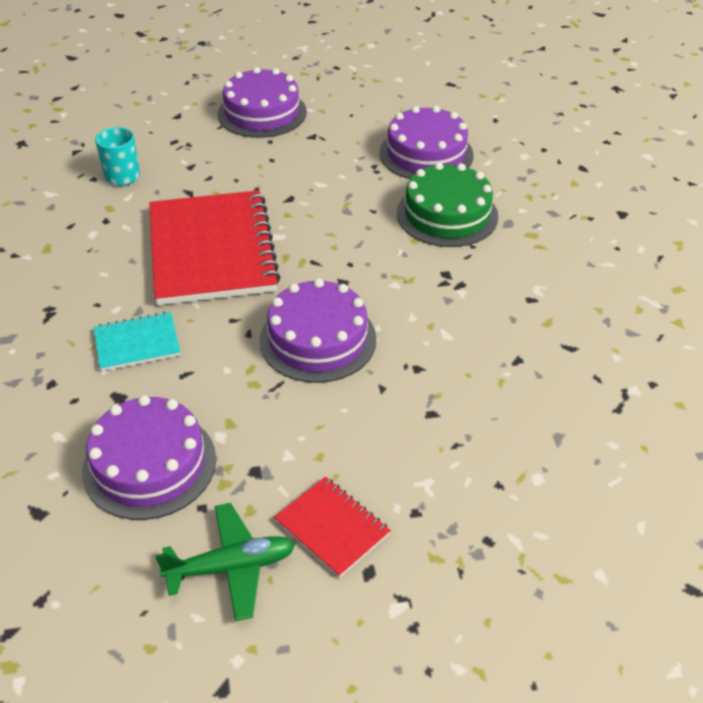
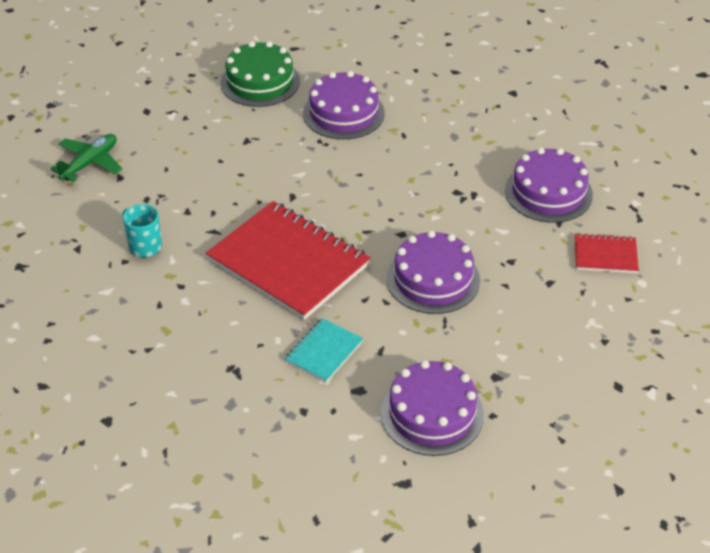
camera: 40 degrees left, 0 degrees up
(231, 567) = (548, 433): green plane -> green plane (90, 163)
(262, 113) = (184, 141): purple cake -> purple cake (548, 192)
(332, 528) = (573, 377): red notebook -> red notebook (605, 255)
(447, 214) = (410, 151): green cake -> green cake (260, 82)

